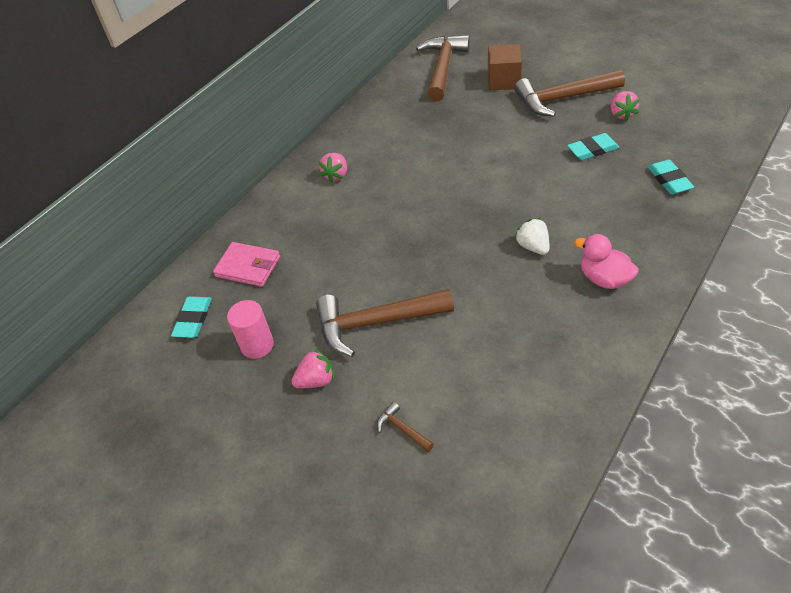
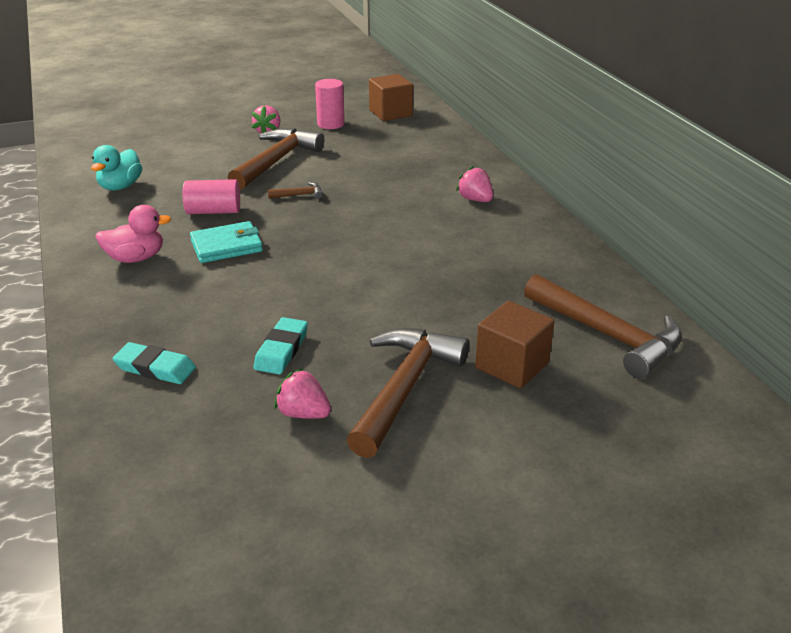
camera: 120 degrees right, 15 degrees down
(193, 319) = (390, 113): turquoise eraser -> brown cube
(248, 267) = (413, 139): pink wallet -> none
(402, 429) = (185, 143): brown hammer -> brown hammer (299, 195)
(499, 292) = (213, 211): none -> pink cylinder
(533, 246) = (226, 246): white strawberry -> turquoise wallet
(533, 393) = (120, 186): none -> turquoise duck

